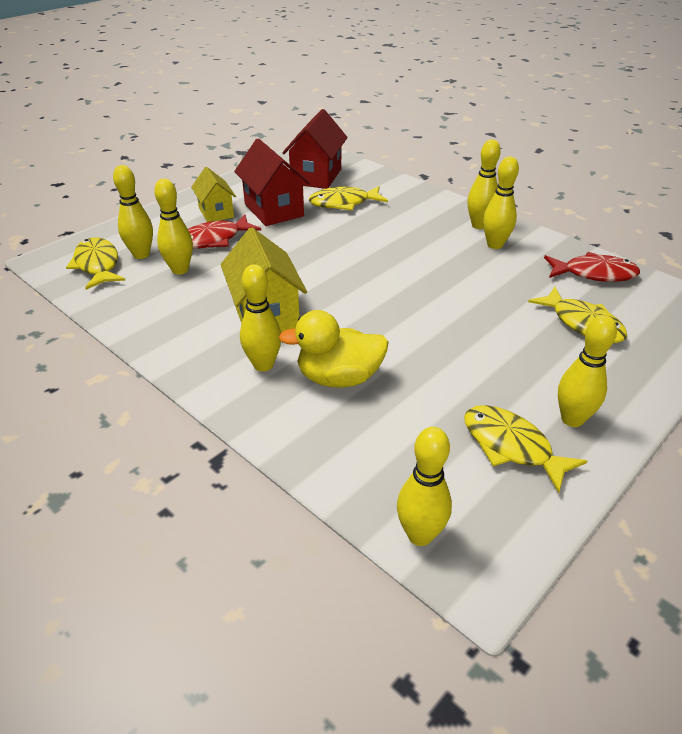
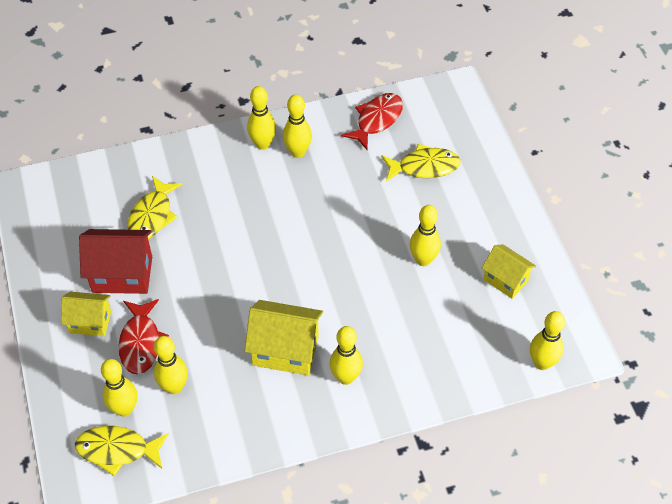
camera: 60 degrees left, 15 degrees up
(316, 176) = (82, 211): red house -> none
(339, 378) = (389, 337): yellow duck -> none
(511, 446) = (505, 280): yellow fish -> yellow house
(572, 419) = (503, 235): yellow bowling pin -> yellow bowling pin (423, 260)

